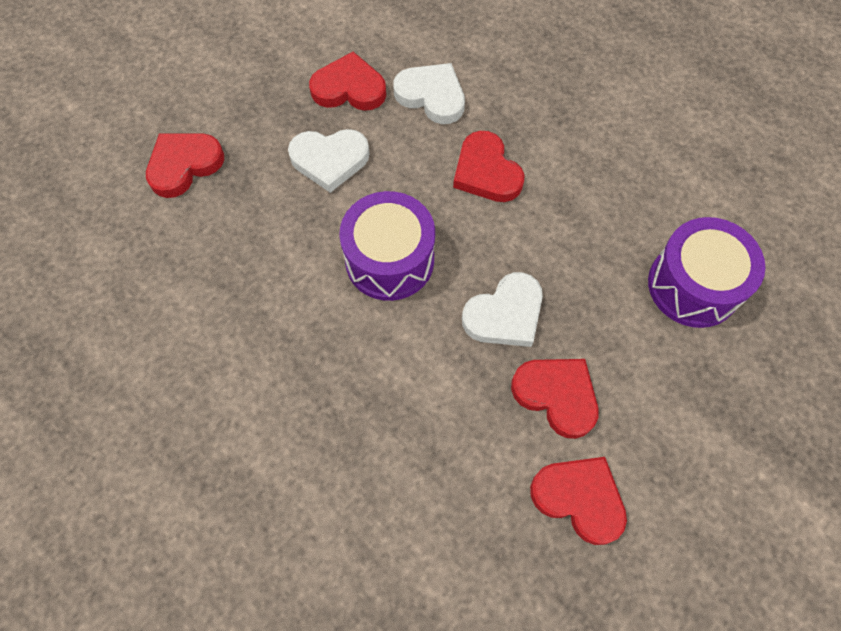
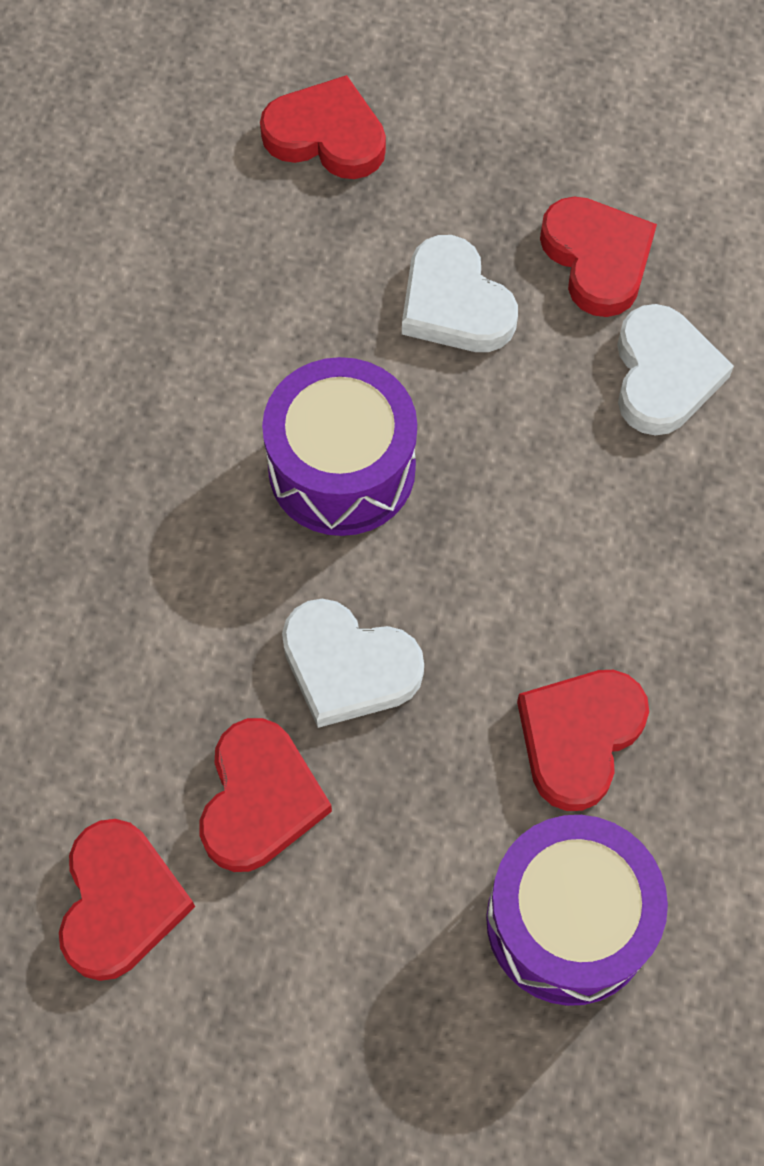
camera: 60 degrees right, 0 degrees up
(486, 172) = (577, 521): red heart -> red heart (579, 737)

